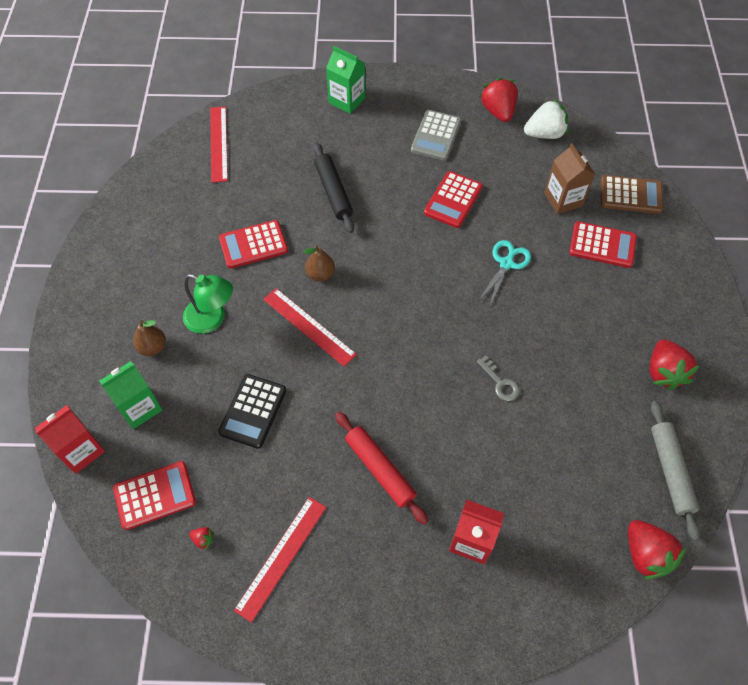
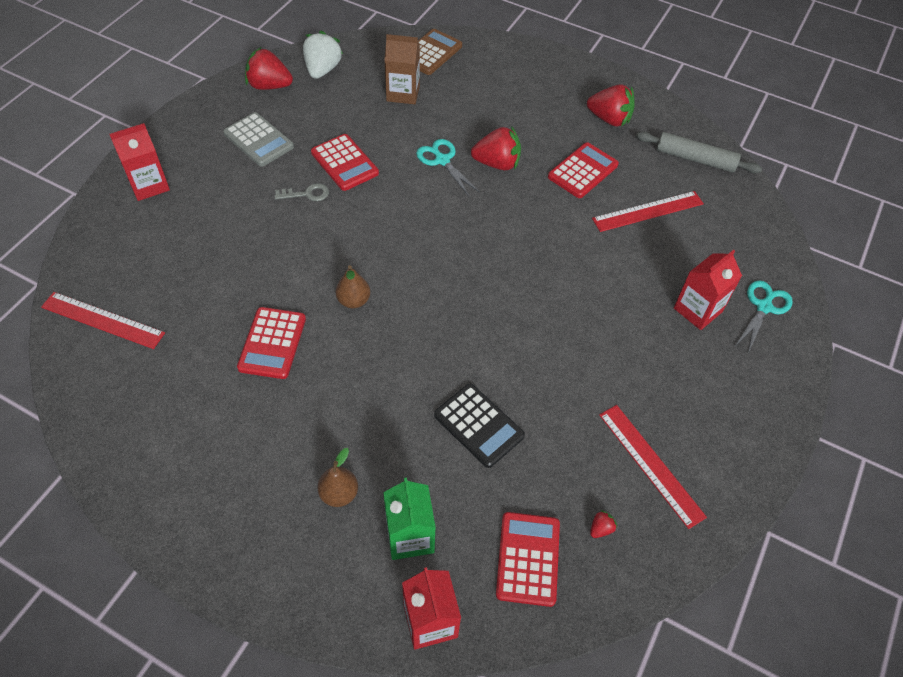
camera: 65 degrees left, 5 degrees down
(212, 319) = (342, 420): green lamp -> none
(309, 326) = (409, 336): red ruler -> red ruler (648, 211)
(333, 192) = (259, 247): black rolling pin -> none
(347, 100) = (149, 185): green carton -> red carton
(380, 469) = (598, 346): red rolling pin -> none
(500, 383) = (560, 221): grey key -> grey key (307, 194)
(514, 603) = (764, 307): none -> turquoise scissors
(602, 245) = (468, 93): red calculator -> red calculator (583, 171)
(646, 554) = (756, 207): red strawberry -> red strawberry (497, 163)

